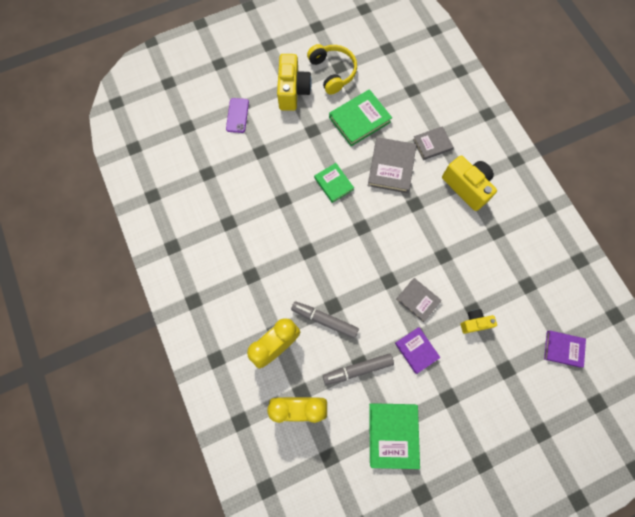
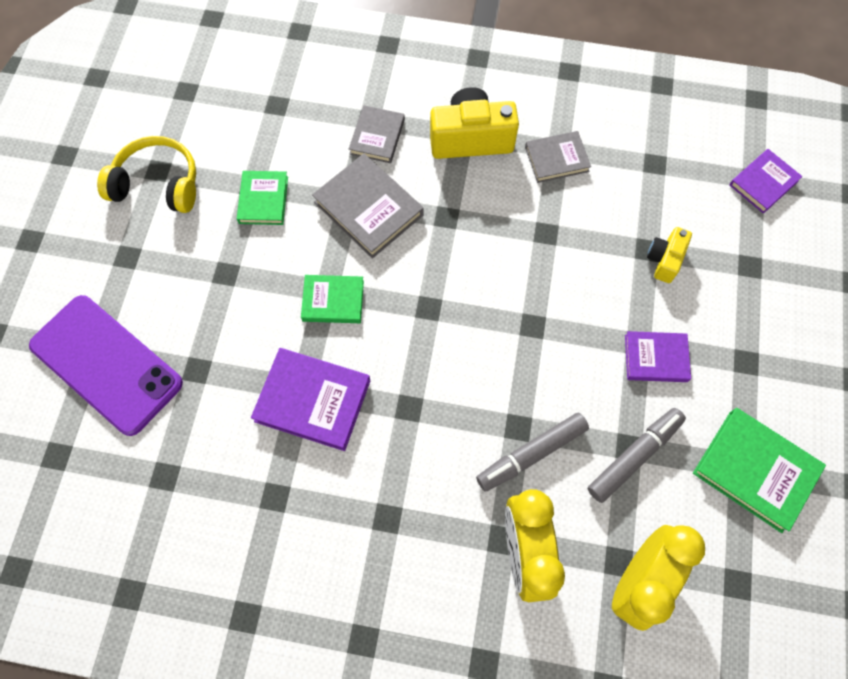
camera: 55 degrees left, 5 degrees down
(237, 115) = (106, 364): purple phone -> purple phone, size x2.08
(281, 208) = (313, 400): none -> purple book
(293, 91) = (138, 258): yellow camera -> none
(357, 369) = (634, 456): grey marker -> grey marker turned 150 degrees counterclockwise
(359, 119) = (263, 200): green book -> green book, size x0.64
(418, 300) = (586, 308): grey book -> grey book (556, 159)

